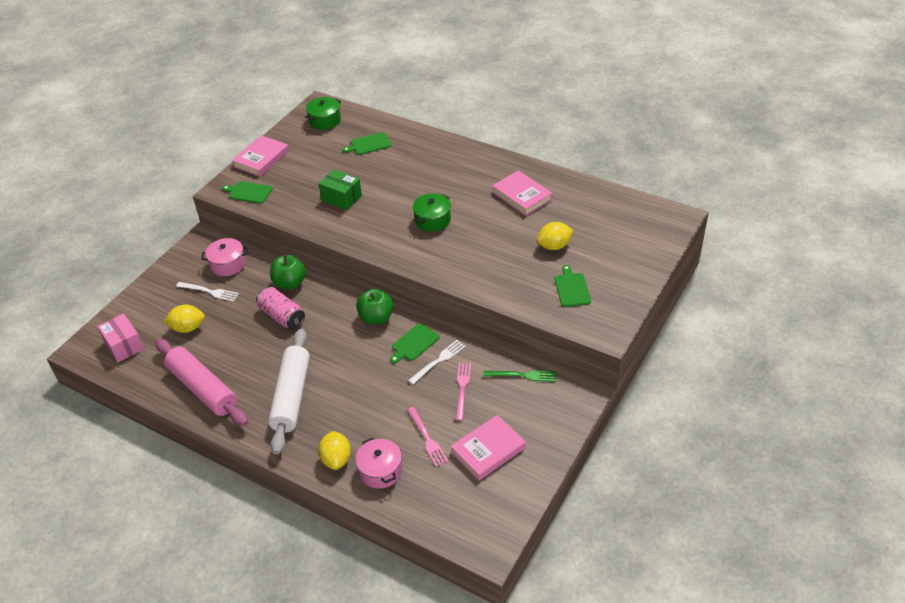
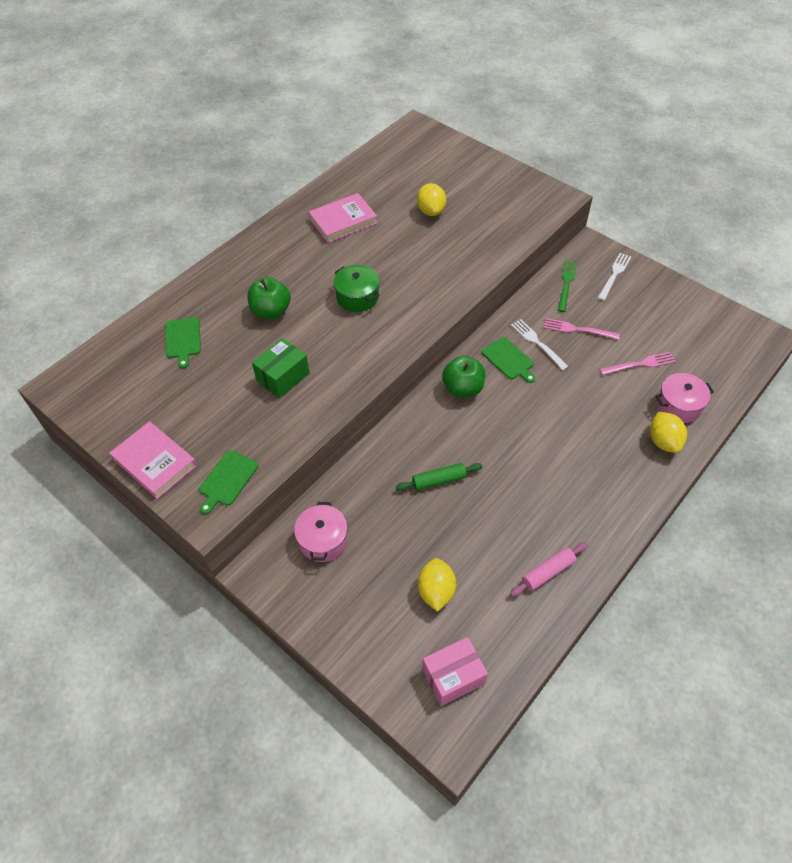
camera: 80 degrees left, 10 degrees up
(203, 388) = (548, 572): pink rolling pin -> pink rolling pin, size x0.49
(210, 292) = (372, 563): white fork -> white fork (614, 274)
(282, 316) = (439, 480): pink can -> green rolling pin
(290, 283) = (381, 469): green apple -> green apple (271, 311)
(292, 396) = (571, 477): white rolling pin -> none
(325, 120) = (102, 382): green pot -> none
(336, 459) = (663, 441): yellow lemon -> yellow lemon turned 75 degrees clockwise
(488, 450) = (656, 321): pink book -> none
(571, 288) = (495, 210): green cutting board -> none

